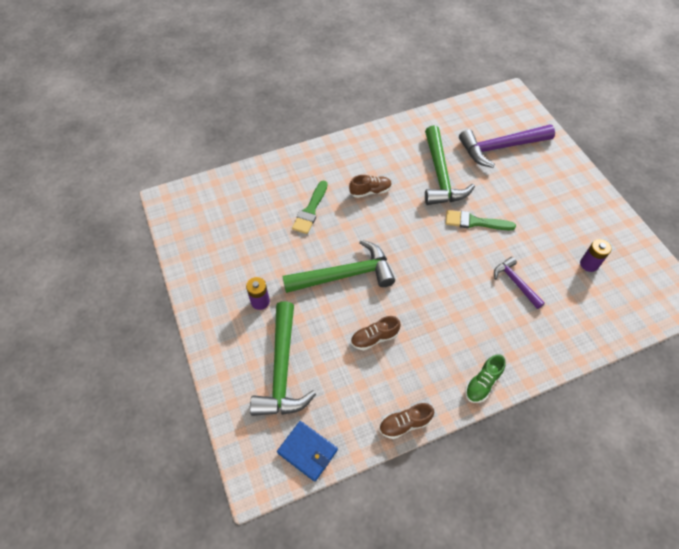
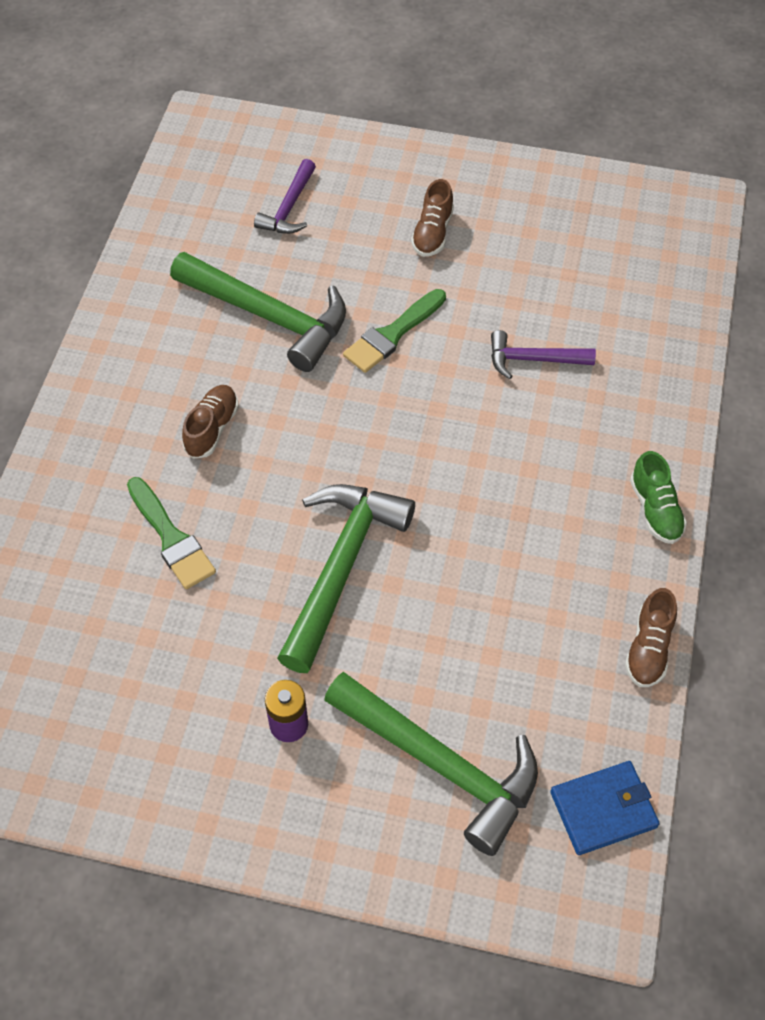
camera: 55 degrees left, 0 degrees up
(374, 338) = (484, 598): brown shoe -> brown shoe (432, 233)
(501, 148) = (289, 207): purple hammer -> purple hammer, size x0.55
(589, 264) = (572, 257): purple battery -> none

